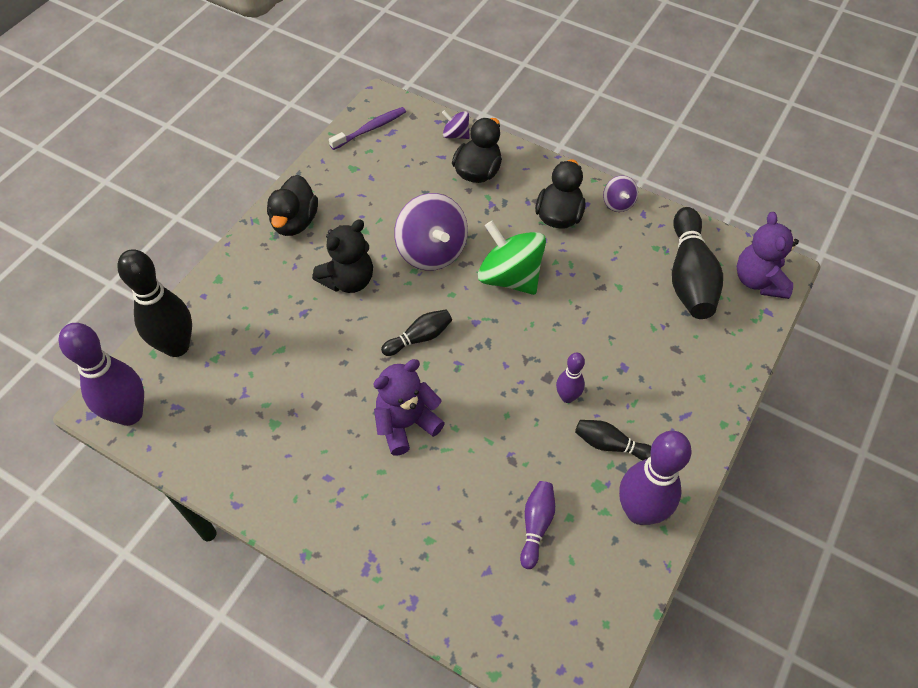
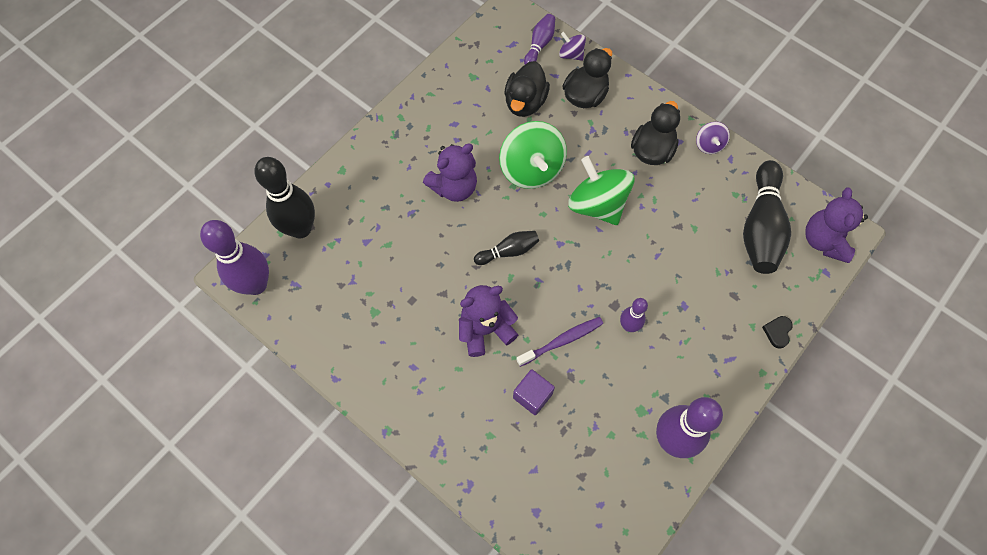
camera: 10 degrees right, 10 degrees up
(294, 222) = (414, 124): black duck -> black duck (525, 102)
(348, 280) = (454, 187): black teddy bear -> purple teddy bear
(370, 129) = (493, 38): purple toothbrush -> purple toothbrush (561, 341)
(431, 251) = (531, 169): purple spinning top -> green spinning top
(471, 488) = (532, 396): none -> purple cube
(536, 525) = (581, 437): purple bowling pin -> purple bowling pin (539, 45)
(610, 445) = (658, 376): black bowling pin -> none
(730, 379) = (777, 332): none -> black heart

